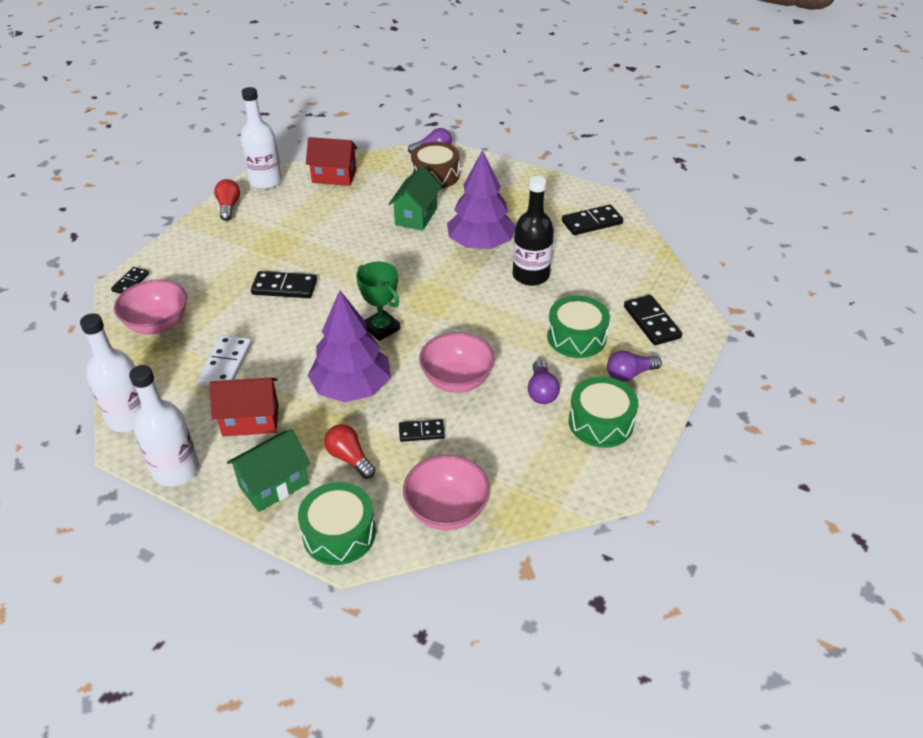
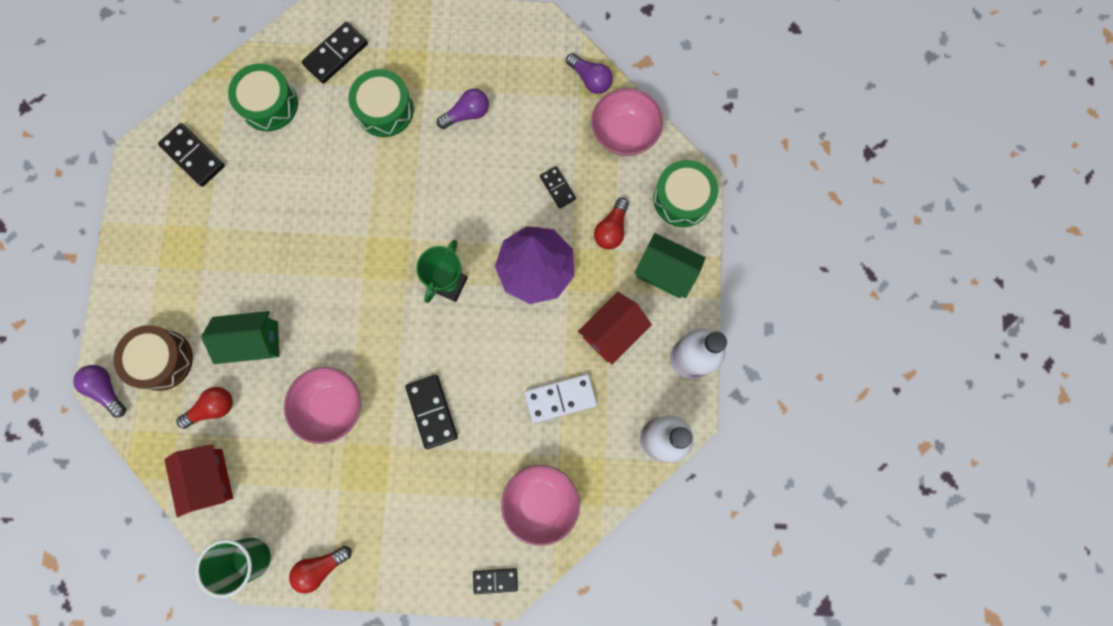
camera: 115 degrees left, 35 degrees up
(250, 420) = (612, 332): red house -> red house turned 75 degrees clockwise
(265, 181) = (251, 558): white bottle -> green cup
(382, 188) = (213, 408): none -> red light bulb
(457, 380) = (486, 186): pink bowl -> pink bowl (332, 406)
(480, 244) = (278, 251): purple tree -> none
(531, 275) = (310, 182): black bottle -> none
(601, 422) = (481, 57): green drum -> green drum (269, 104)
(629, 374) = (414, 52): purple light bulb -> purple light bulb (590, 79)

